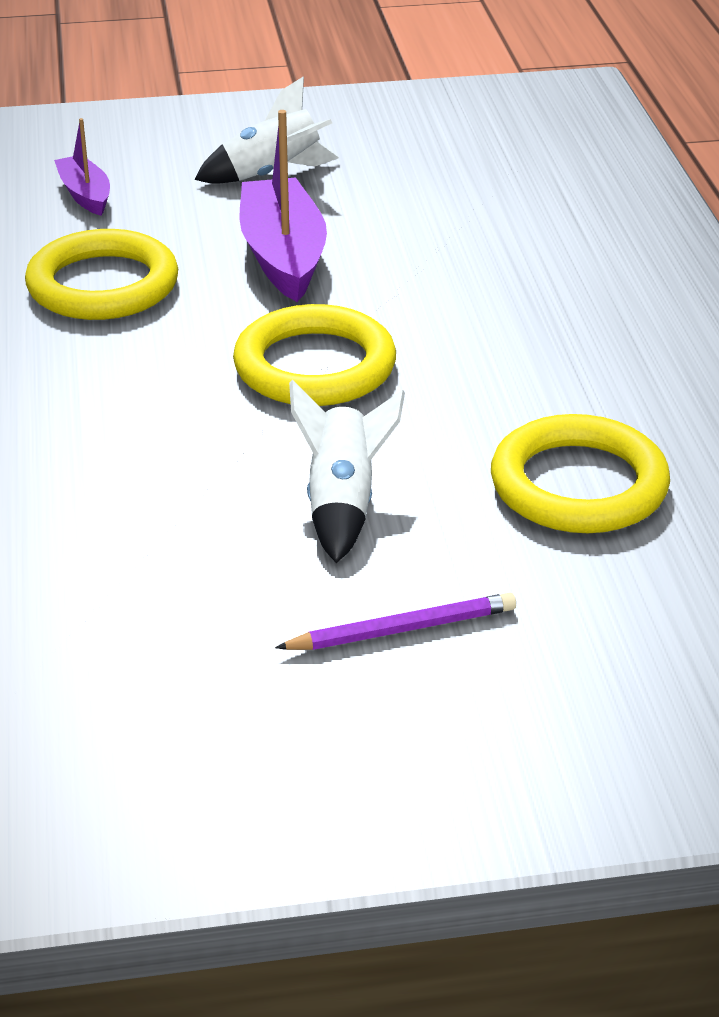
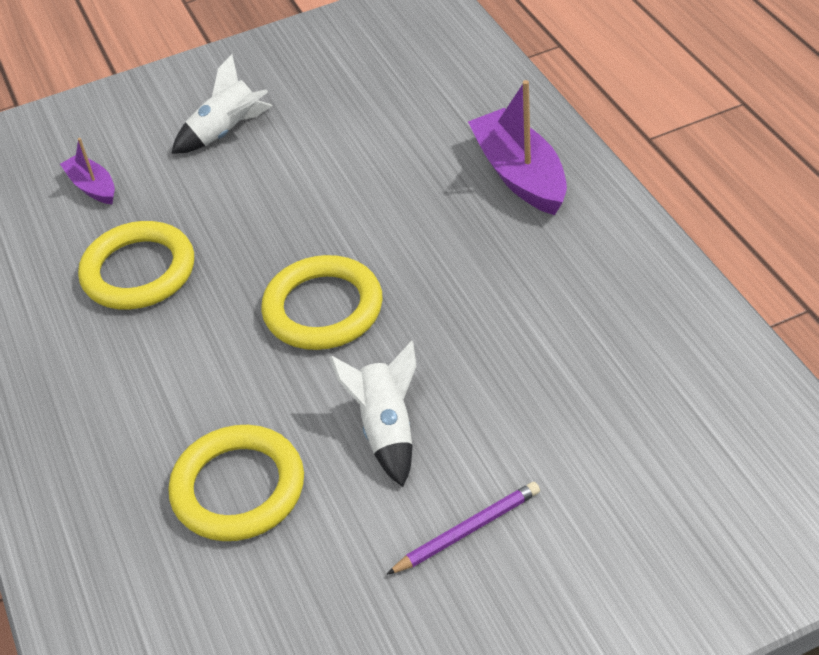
camera: 10 degrees left, 10 degrees up
(283, 256) = (263, 210): purple boat -> purple boat (520, 174)
(578, 485) = (546, 368): yellow ring -> yellow ring (238, 488)

